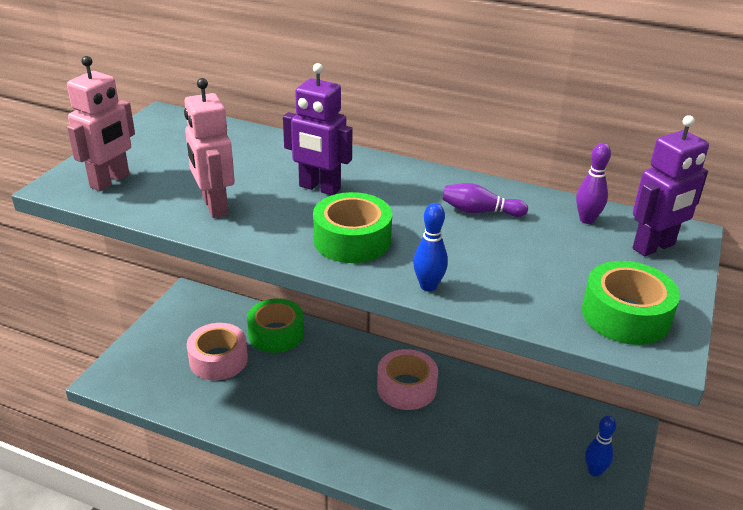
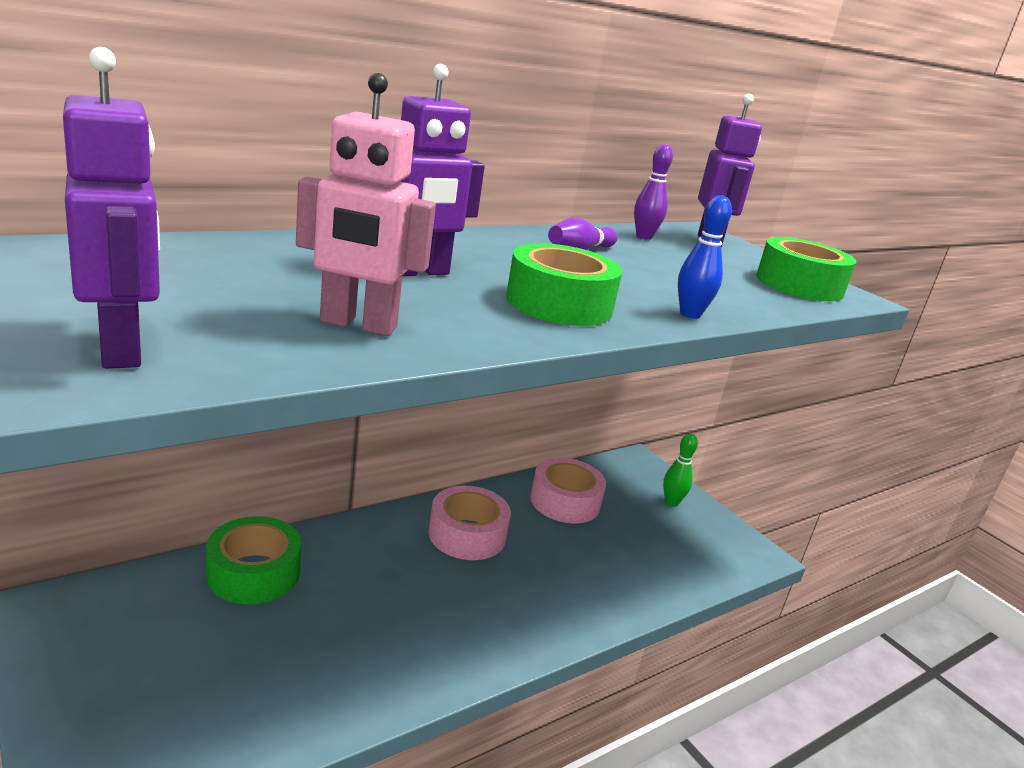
camera: 60 degrees left, 10 degrees down
(110, 181) = (122, 350): pink robot -> purple robot
(218, 359) = (227, 650): pink tape -> pink tape (565, 501)
(594, 471) = (671, 502): blue bowling pin -> green bowling pin

